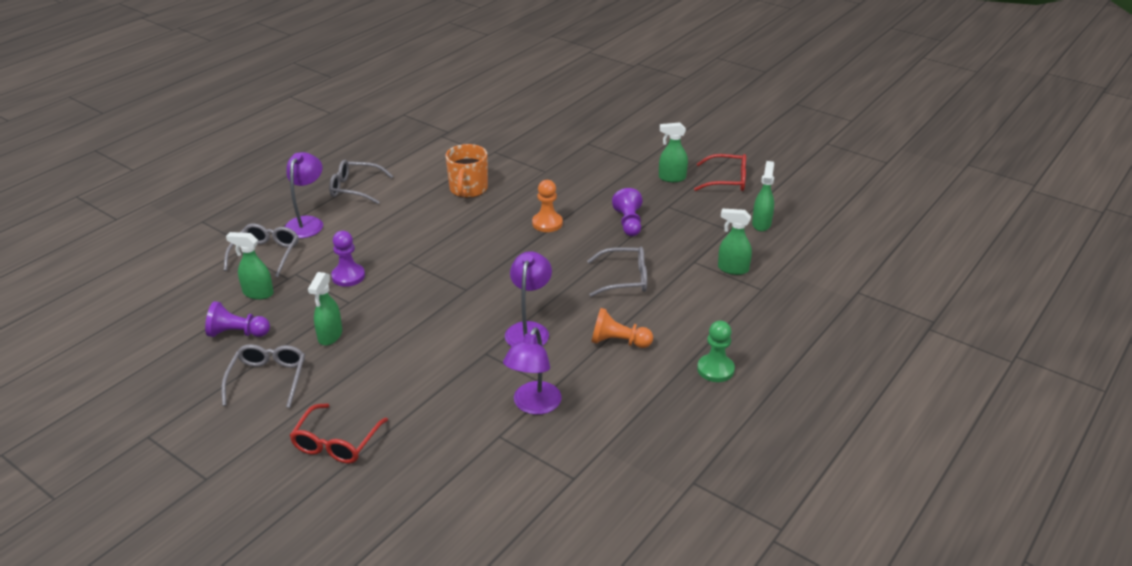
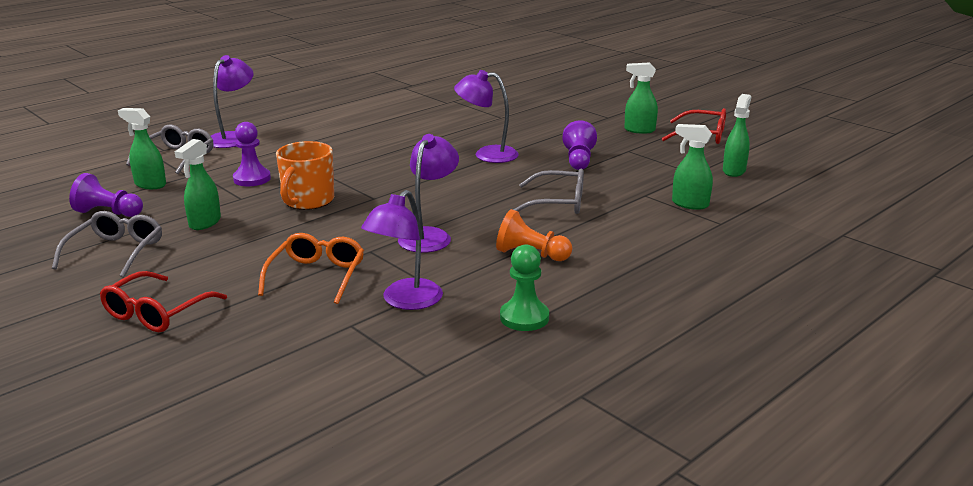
camera: 10 degrees right, 10 degrees down
(355, 188) = (296, 117): grey glasses -> none
(452, 387) = (317, 276): none -> orange glasses
(468, 189) = (413, 125): orange mug -> orange mug (307, 201)
(547, 223) = (487, 154): orange pawn -> purple lamp
(715, 369) = (643, 288): green pawn -> green pawn (524, 317)

